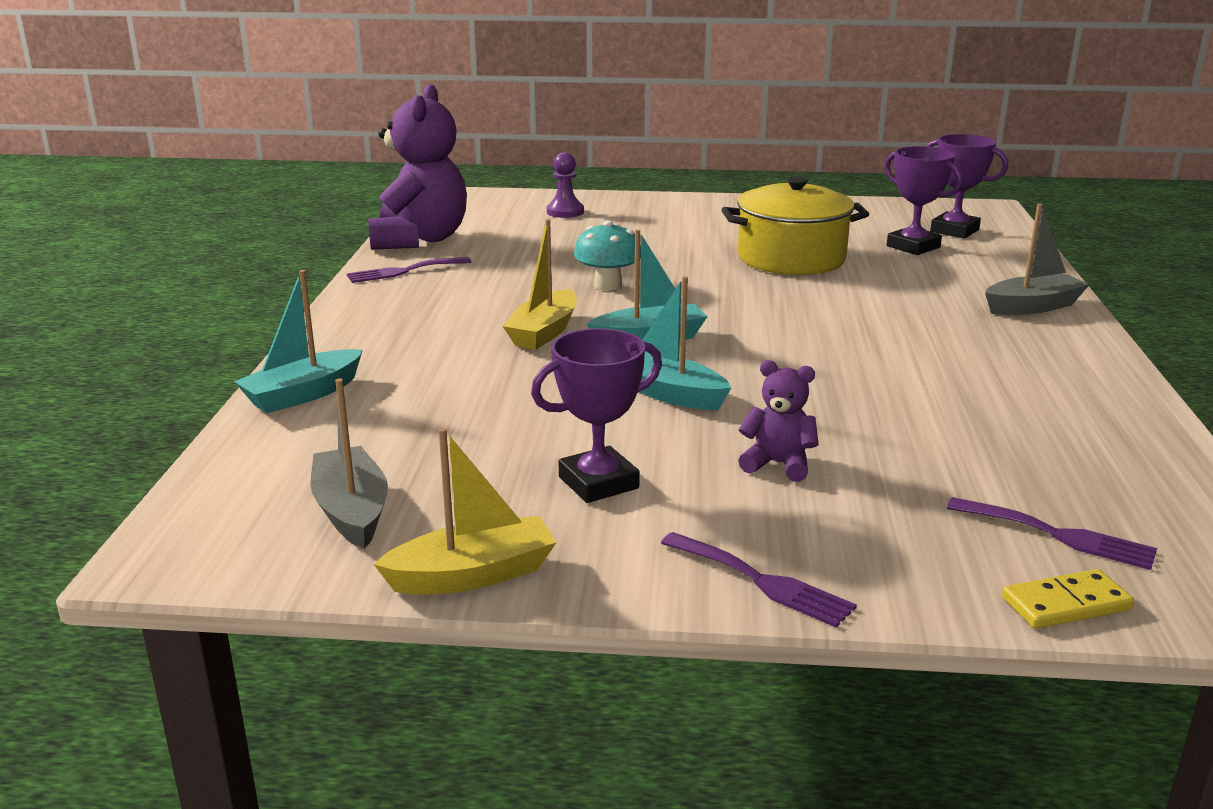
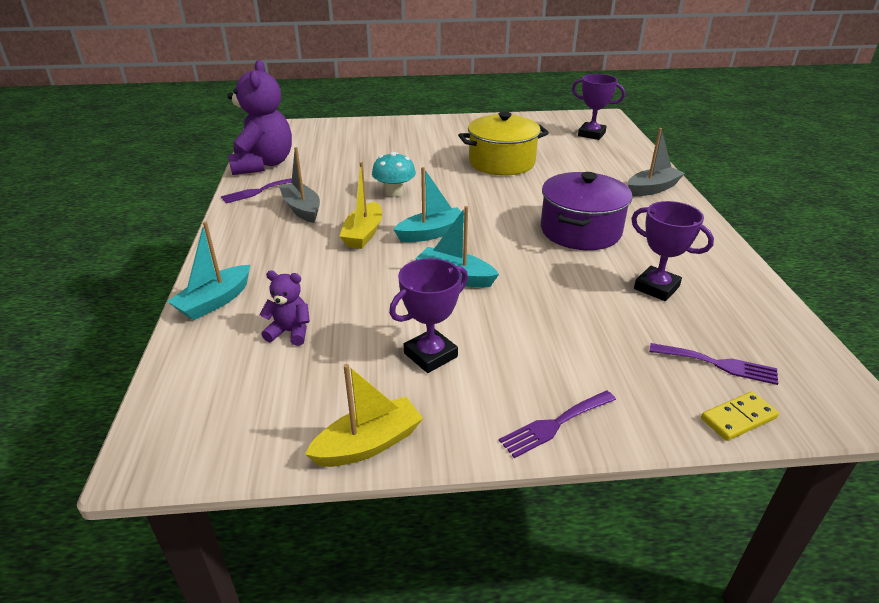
camera: 10 degrees left, 10 degrees up
(352, 511) = (273, 399): grey boat -> grey boat (302, 209)
(565, 212) = (352, 135): purple pawn -> none
(762, 581) = (555, 424): purple fork -> purple fork turned 120 degrees clockwise
(778, 464) = (538, 327): purple teddy bear -> purple teddy bear (290, 332)
(890, 352) = (580, 231): none -> purple pot
(913, 247) = (571, 148): purple trophy -> purple trophy (656, 288)

